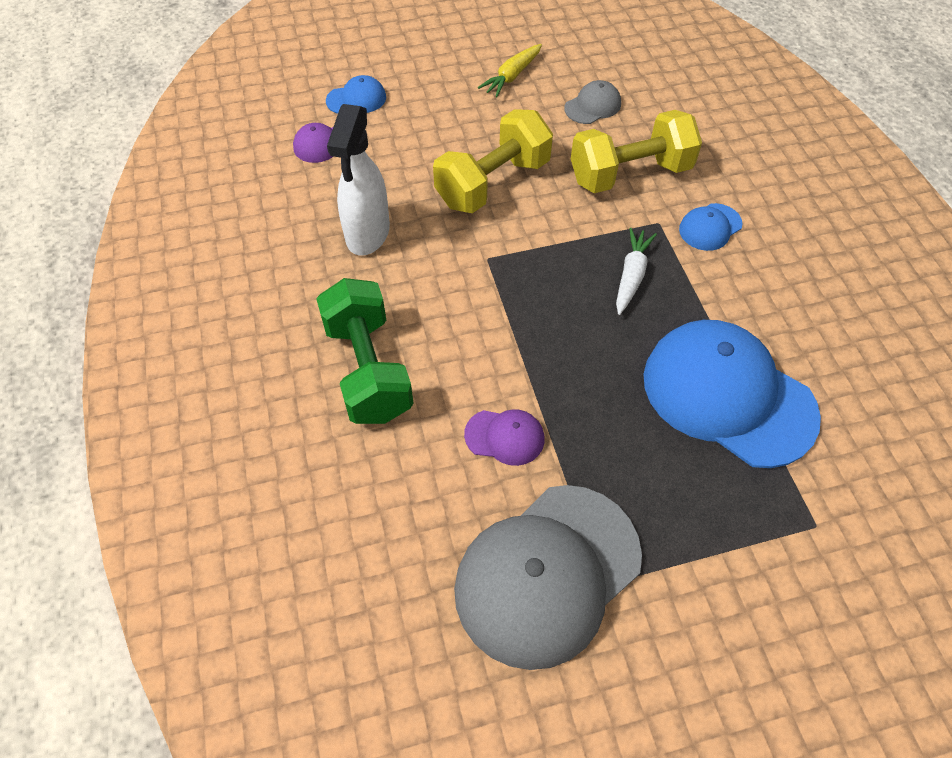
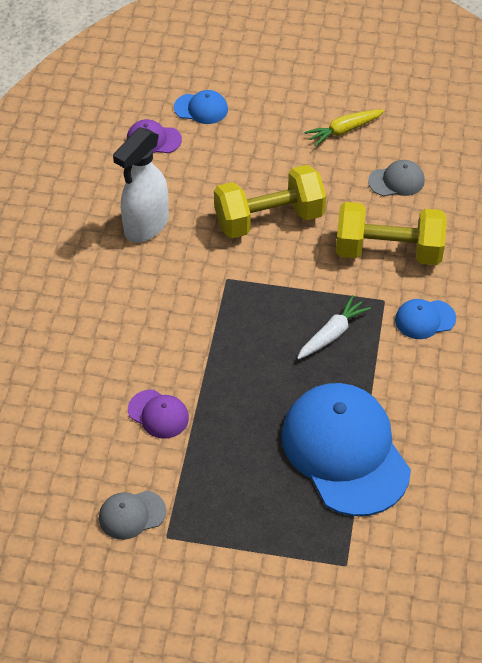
camera: 25 degrees right, 5 degrees down
(368, 370) = (89, 329): green dumbbell -> none
(547, 574) = (132, 515): grey cap -> grey cap, size x0.44

